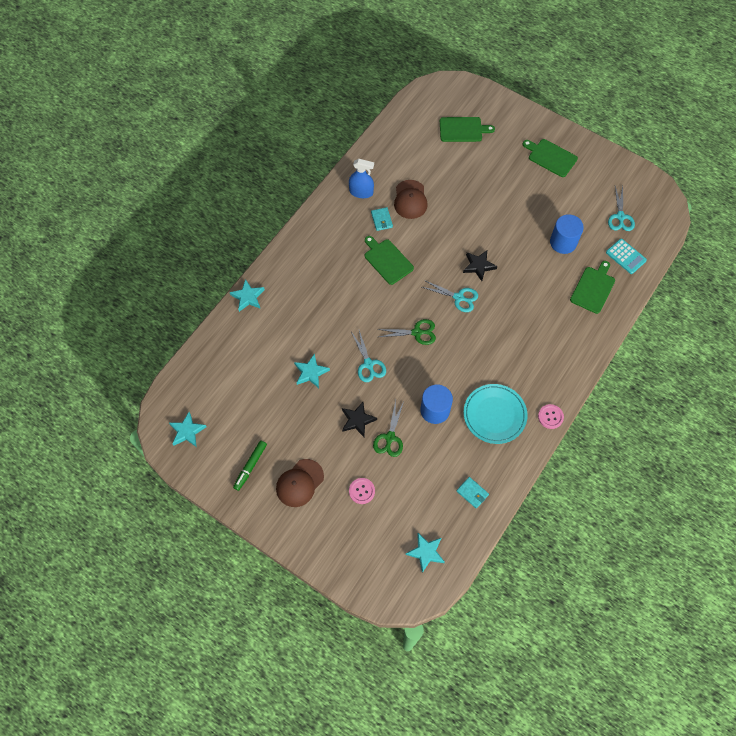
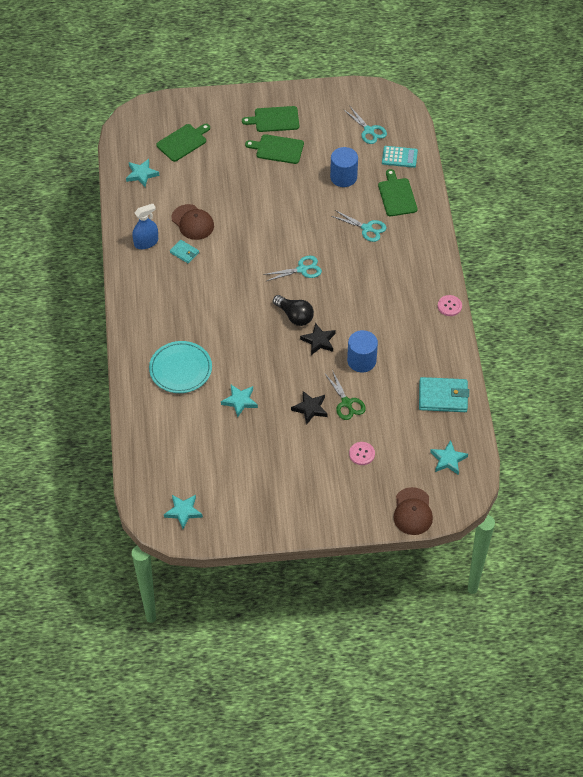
camera: 40 degrees left, 10 degrees down
(248, 297) = (131, 382): turquoise star -> turquoise star (141, 174)
(250, 466) = (260, 499): green marker -> none
(299, 483) = (309, 482): brown cap -> brown cap (412, 511)
(368, 364) = (279, 364): turquoise scissors -> turquoise scissors (367, 228)
(387, 260) = (219, 279): green cutting board -> green cutting board (277, 149)
(417, 332) = (294, 316): green scissors -> black light bulb
(472, 493) = (443, 397): turquoise wallet -> turquoise wallet, size x1.88
(478, 266) = (295, 236): black star -> black star (319, 341)
(494, 415) = (408, 333): turquoise plate -> turquoise plate (180, 369)

